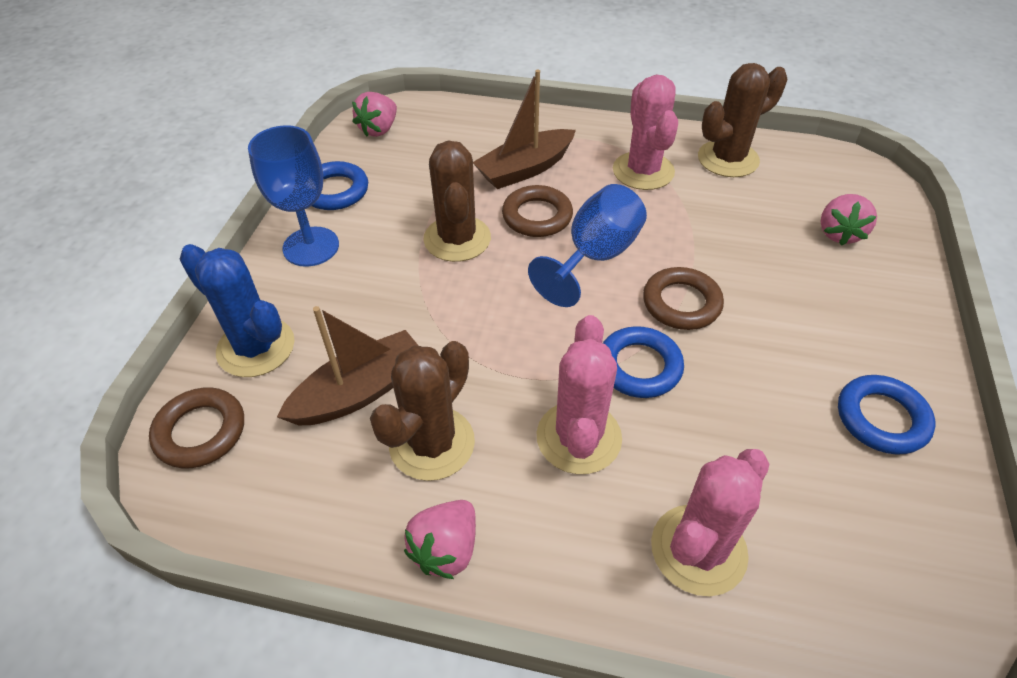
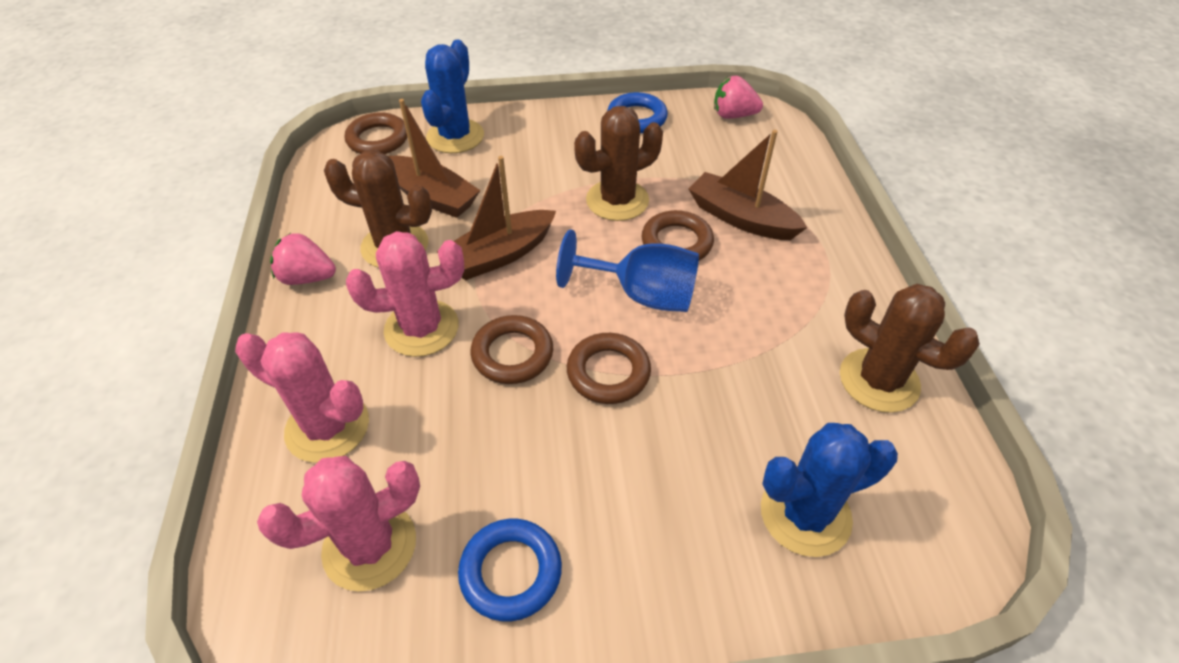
camera: 70 degrees right, 0 degrees up
(311, 247) = (566, 127): blue goblet -> none
(494, 348) = (499, 255): none -> brown boat
(639, 366) = (512, 354): blue ring -> brown ring
(643, 171) = (800, 307): pink cactus -> pink cactus (370, 546)
(839, 233) = (805, 514): pink strawberry -> blue cactus

